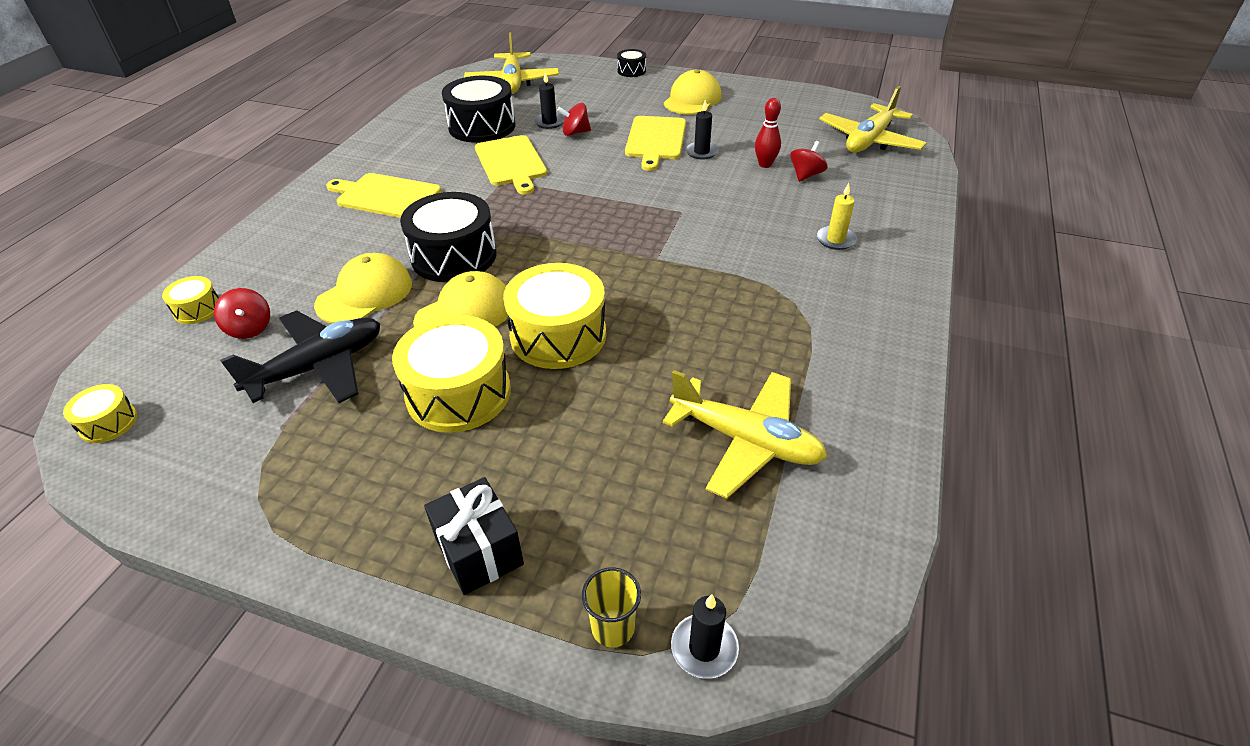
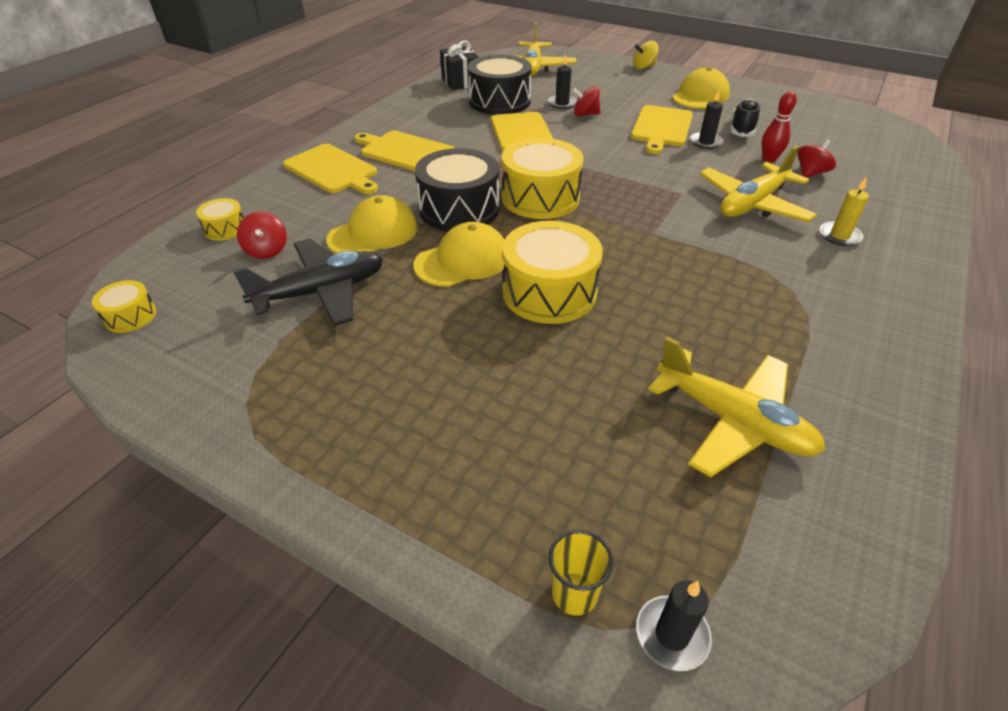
camera: 10 degrees right, 0 degrees up
(308, 227) = (333, 170): none -> yellow cutting board
(458, 393) = (446, 333): yellow drum -> yellow drum (540, 197)
(479, 551) = (446, 489): black gift -> black gift (460, 82)
(631, 71) = (643, 67): black drum -> yellow spinning top
(737, 133) = (742, 129): none -> black shoe
(869, 140) = (878, 148): yellow plane -> yellow plane (752, 204)

